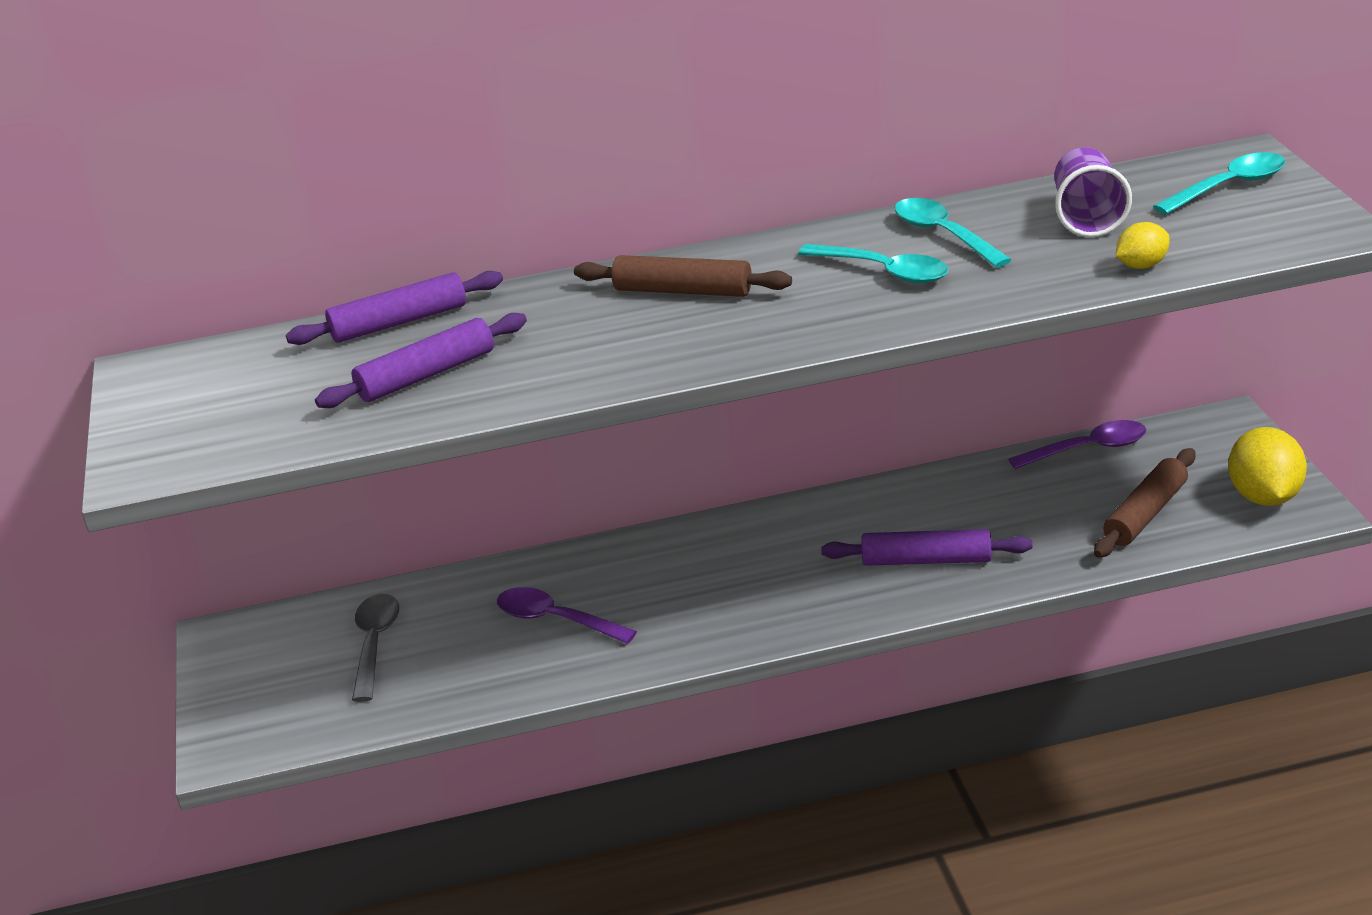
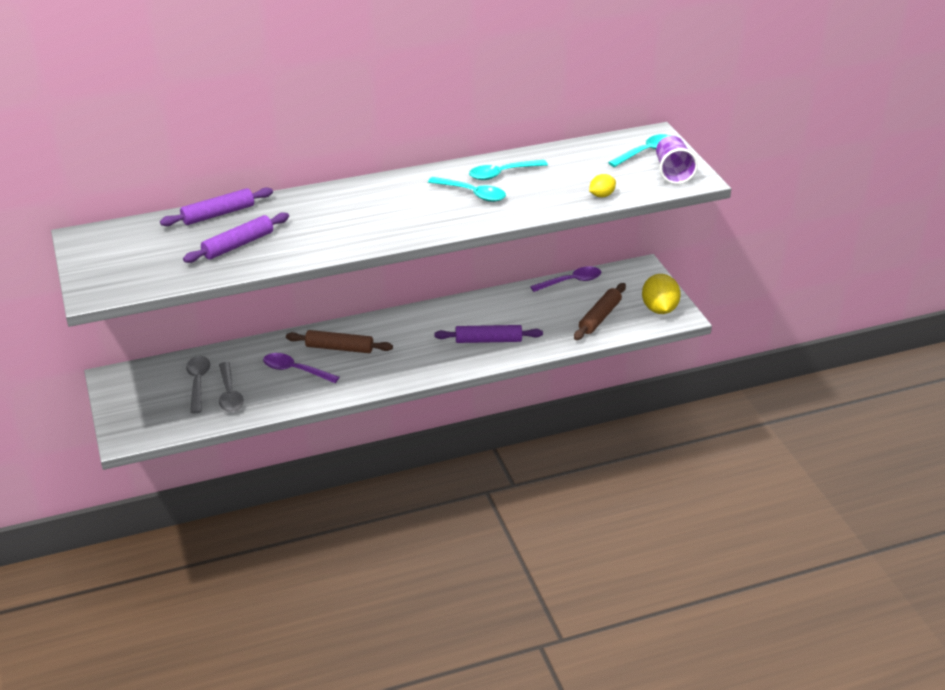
camera: 10 degrees left, 5 degrees up
(430, 665) = (230, 394): none -> grey spoon
(683, 291) = (368, 201): brown rolling pin -> brown rolling pin (339, 348)
(943, 235) = (502, 174): turquoise spoon -> turquoise spoon turned 75 degrees counterclockwise
(1087, 217) = (575, 167): purple cup -> purple cup (673, 172)

